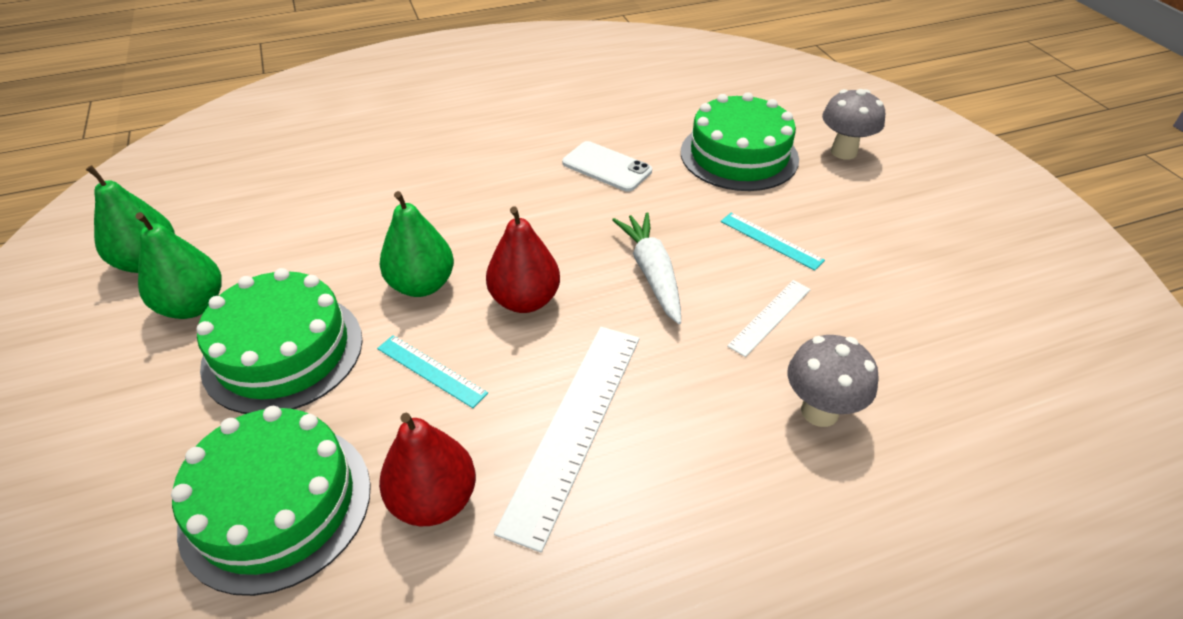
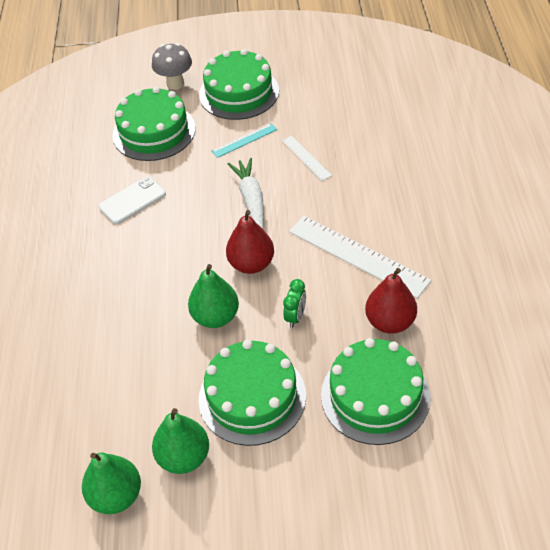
camera: 70 degrees left, 5 degrees up
(431, 370) = (295, 317): turquoise ruler -> green clock
(652, 273) = (251, 199): white carrot -> white carrot turned 75 degrees clockwise
(819, 411) = (376, 158): grey mushroom -> none
(869, 214) = (239, 93): none -> green cake

